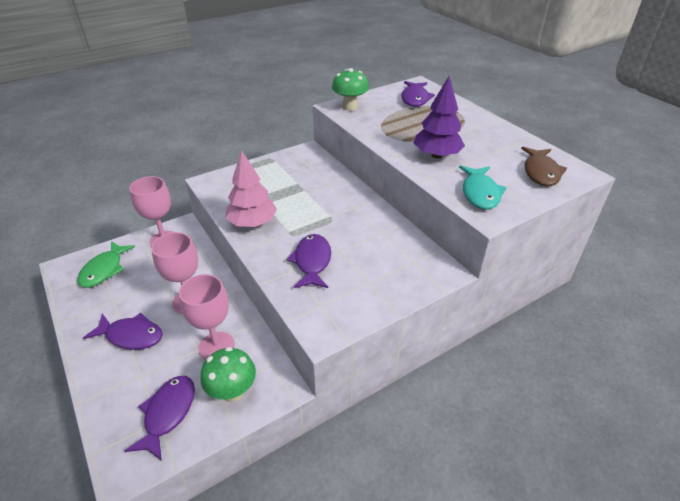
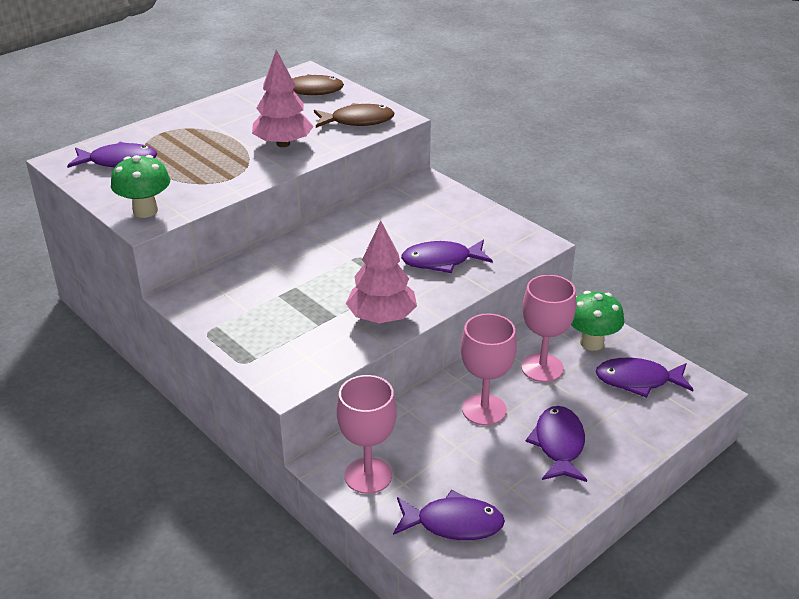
camera: 100 degrees left, 5 degrees down
(104, 270) = (453, 523): green fish -> purple fish
(437, 155) = (283, 144): purple tree -> pink tree
(480, 193) = (357, 121): turquoise fish -> brown fish

